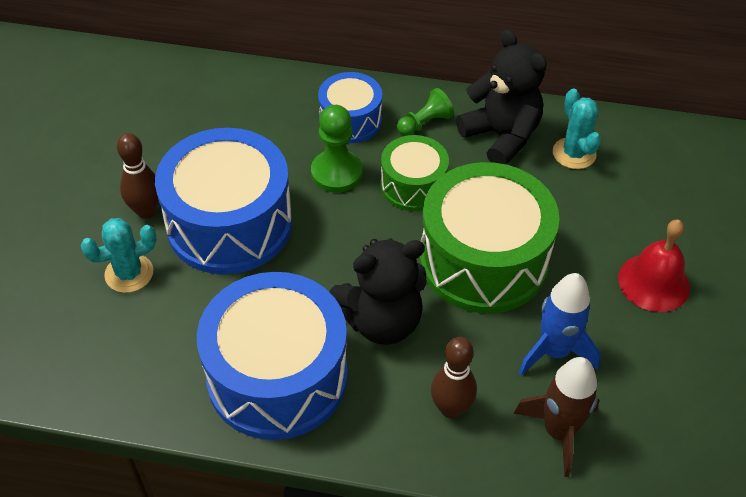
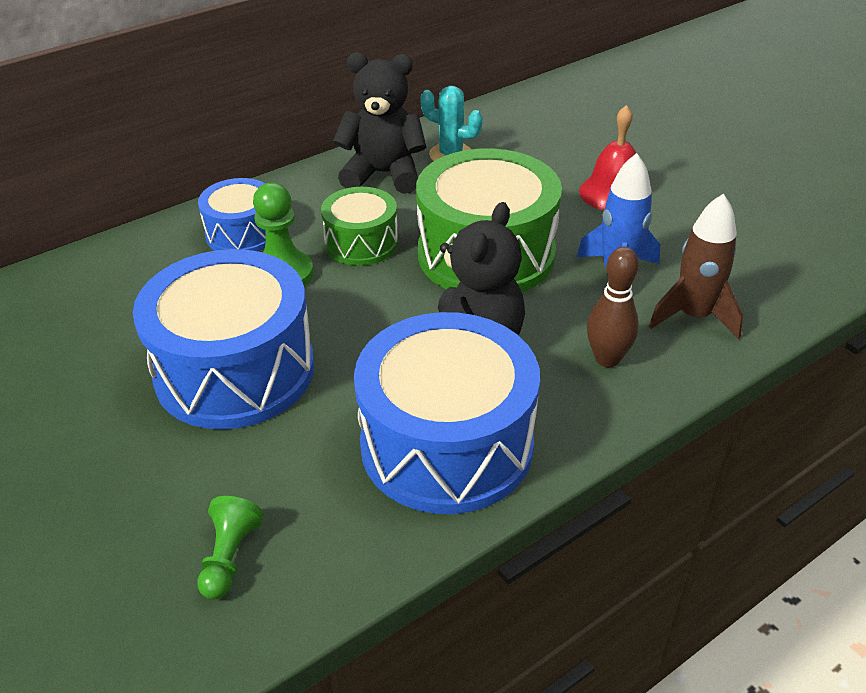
camera: 45 degrees left, 10 degrees down
(129, 273) = (185, 478): turquoise cactus -> none
(146, 211) = (130, 418): brown bowling pin -> none
(425, 123) = (310, 200): green pawn -> green pawn (230, 557)

